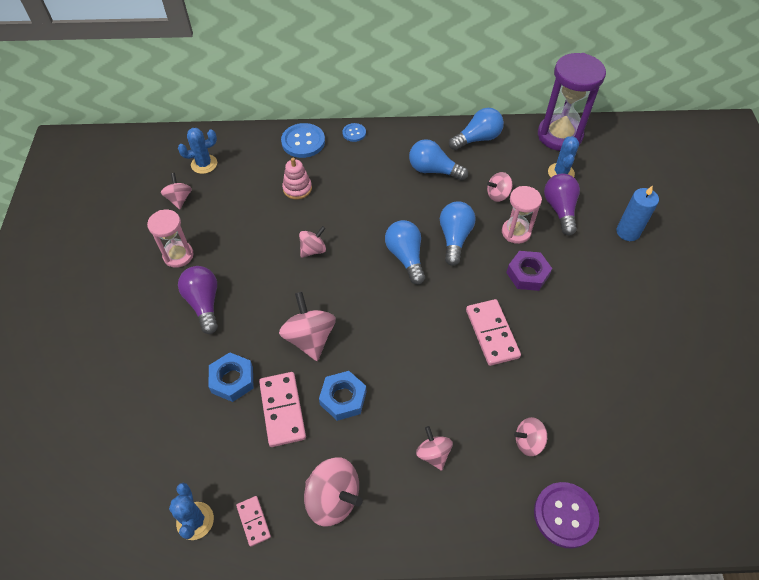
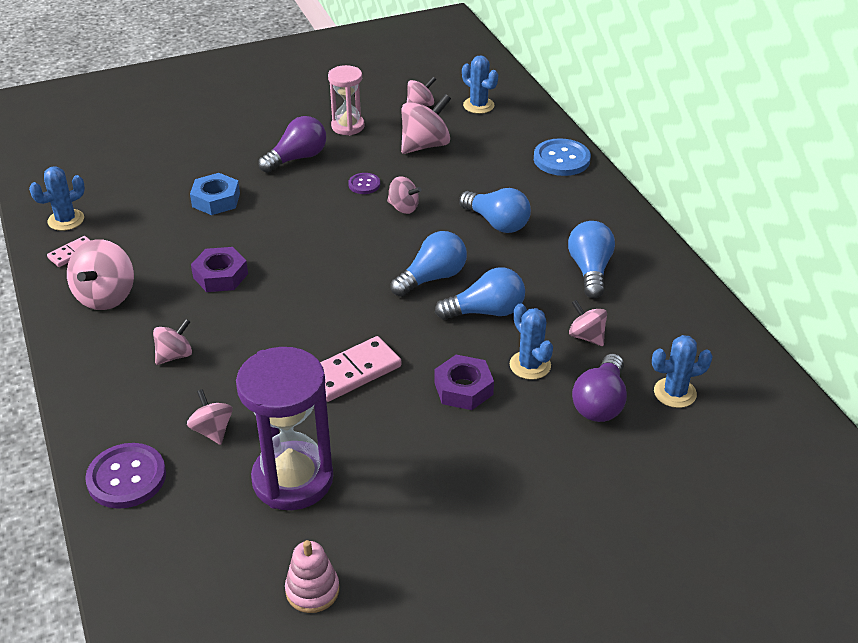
camera: 70 degrees right, 15 degrees down
(269, 266) = (364, 184): none -> purple button
(282, 410) = (193, 239): pink domino -> none
(297, 188) = (485, 174): pink stacking toy -> pink stacking toy (312, 590)
(310, 338) = (285, 235): pink spinning top -> pink spinning top (425, 145)
(343, 398) = (220, 276): blue nut -> purple nut
(354, 133) = (605, 192): blue button -> none
(477, 139) = (679, 298): blue light bulb -> blue light bulb (497, 223)
(516, 232) = (530, 365): pink hourglass -> blue cactus
(559, 135) = (754, 379): purple hourglass -> purple hourglass (293, 479)
(560, 209) = (600, 403): purple light bulb -> purple light bulb turned 135 degrees clockwise
(628, 232) = (603, 484): blue candle -> none

